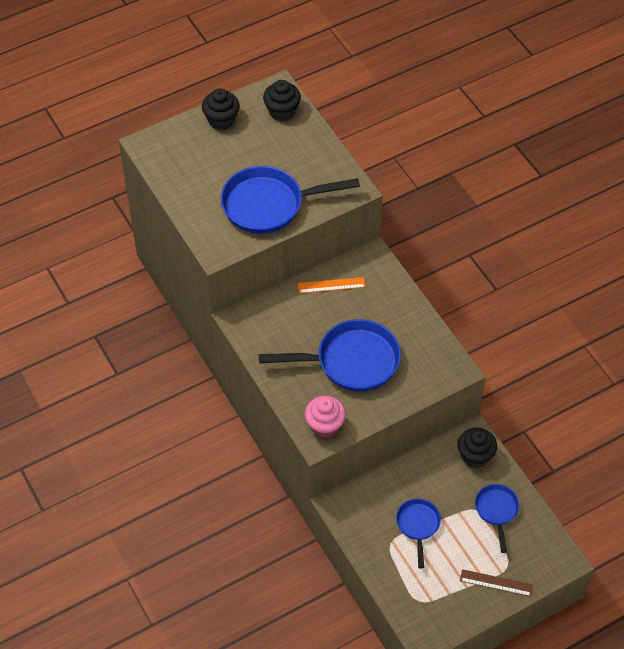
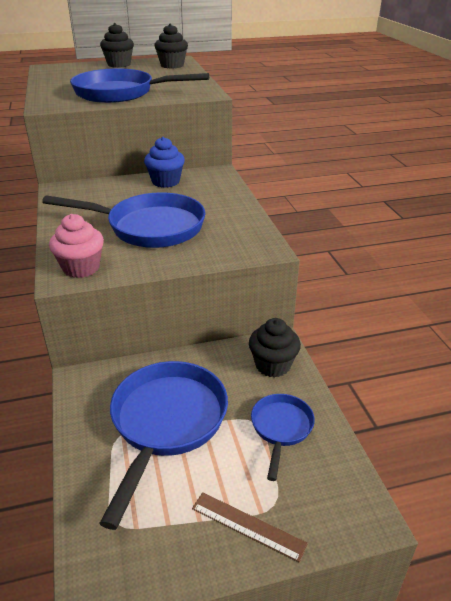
camera: 15 degrees right, 20 degrees down
(331, 285) = (165, 182): orange ruler -> blue cupcake
(418, 526) = (166, 423): blue pan -> blue pan, size x1.87

